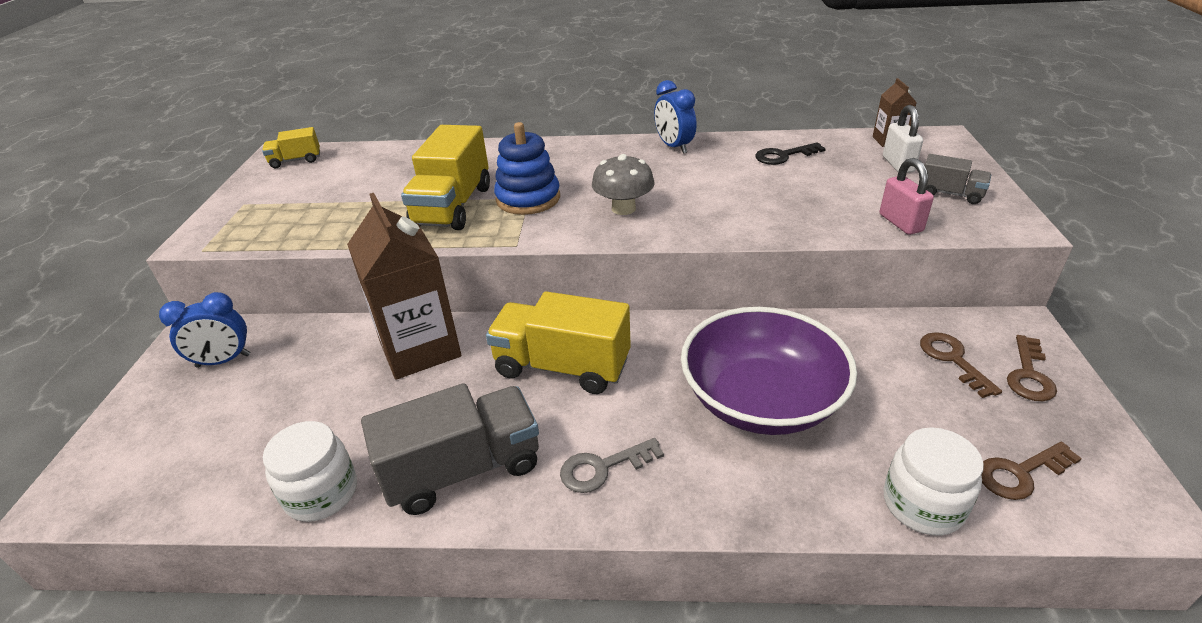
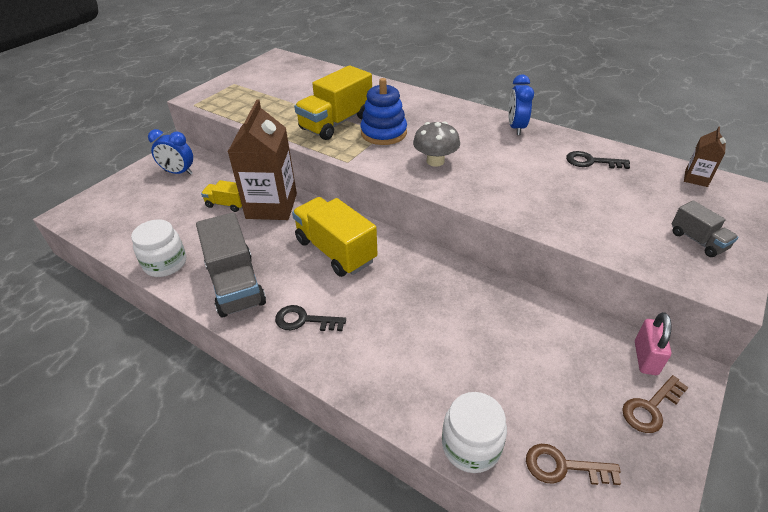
camera: 30 degrees right, 5 degrees up
(296, 160) = (281, 64): yellow truck -> yellow truck (227, 204)
(463, 469) = (235, 284): grey truck -> grey truck turned 60 degrees clockwise
(602, 468) = (304, 320): grey key -> black key
(761, 400) = (433, 327): purple bowl -> none
(897, 164) = (680, 200): white padlock -> none
(900, 223) = (626, 247): pink padlock -> pink padlock (645, 358)
(952, 359) = (599, 367): brown key -> none

